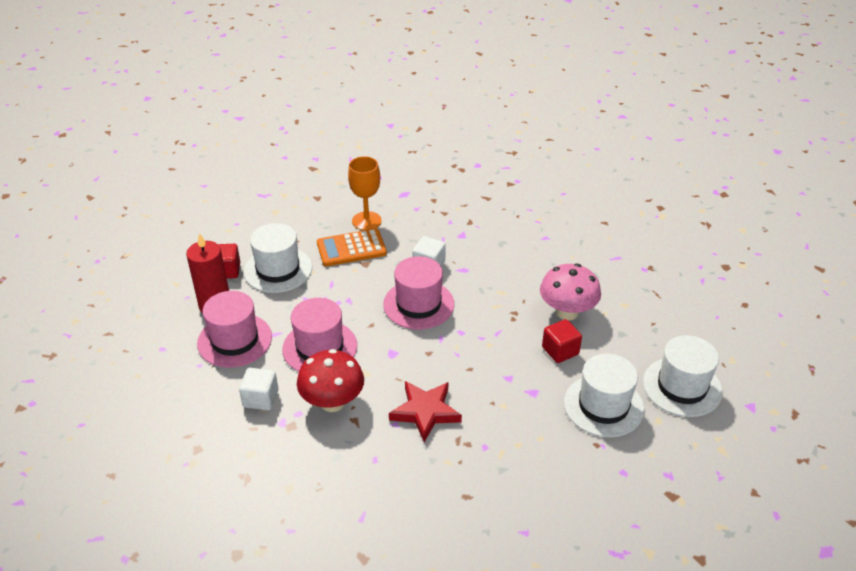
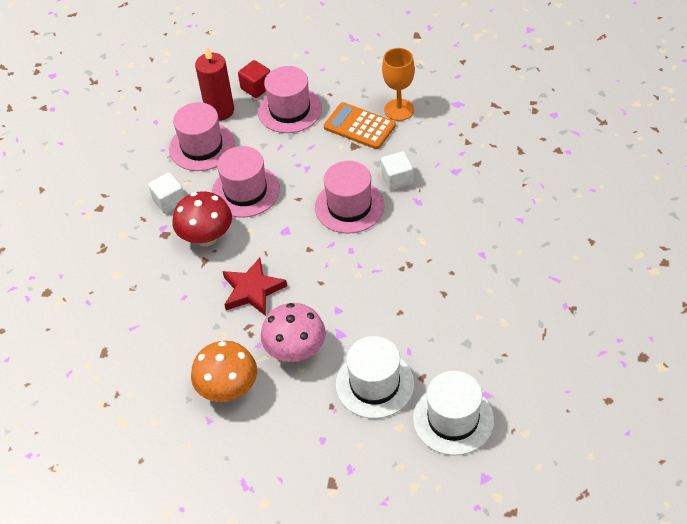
camera: 50 degrees right, 10 degrees up
(278, 269) = (289, 110): white hat -> pink hat
(507, 496) = (228, 389): none -> orange mushroom
(560, 351) = (401, 319): red cube -> none
(567, 312) = (449, 294): pink mushroom -> pink mushroom (295, 351)

